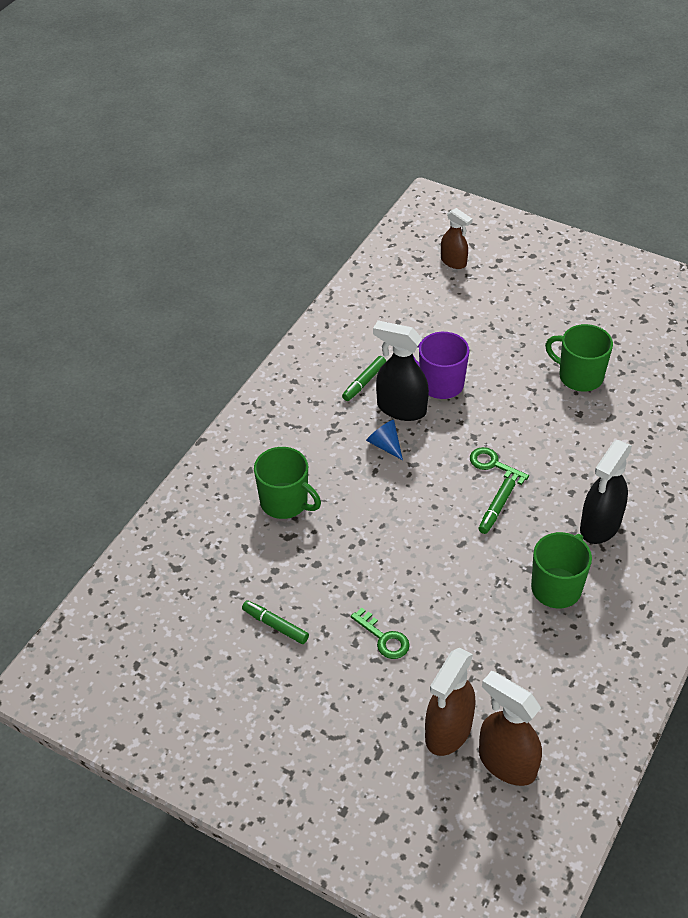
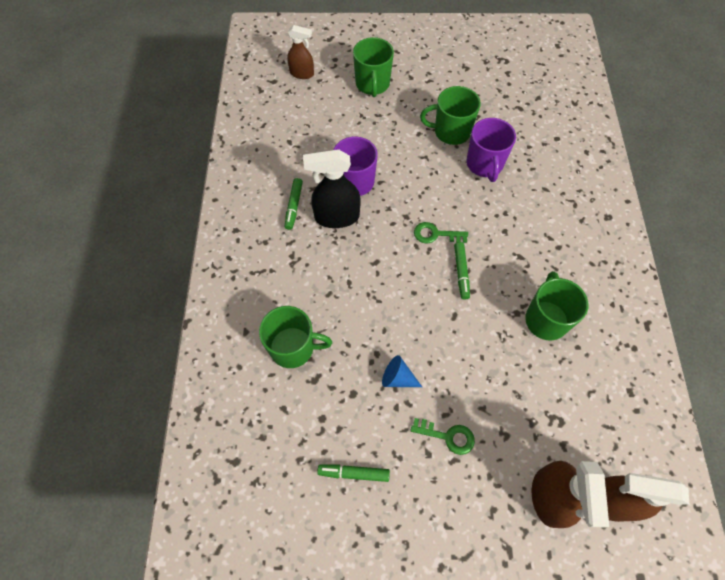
camera: 30 degrees left, 15 degrees up
(385, 445) = (343, 255): blue cone -> blue cone (397, 378)
(524, 299) = (372, 84): none -> green mug
(595, 421) = (484, 164): none -> purple mug
(600, 526) = (542, 250): black spray bottle -> none

